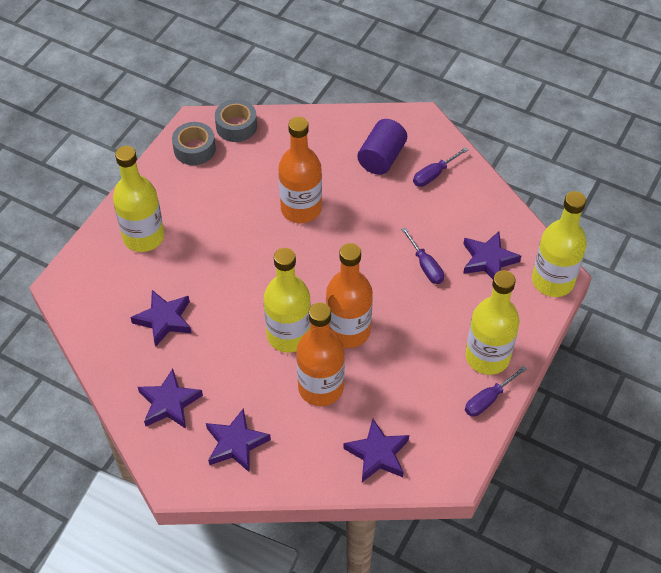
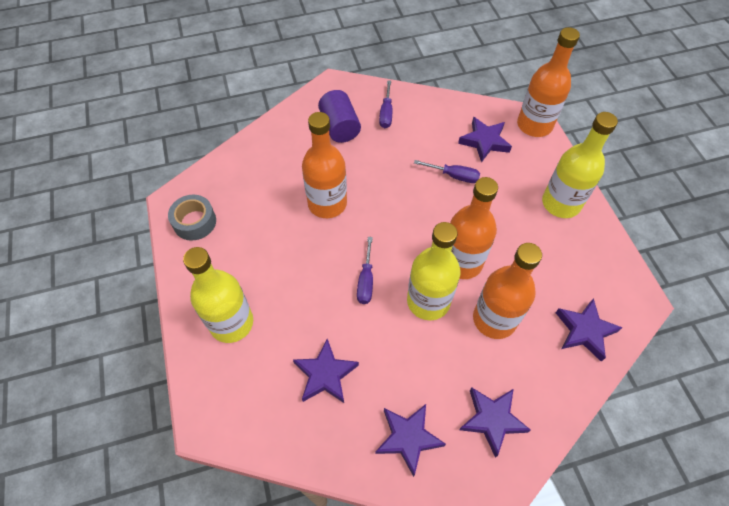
camera: 45 degrees left, 5 degrees up
(236, 126) = (209, 181): grey tape -> none
(488, 399) = (595, 230): purple screwdriver -> purple screwdriver (366, 280)
(552, 281) = (534, 125): yellow bottle -> orange bottle

